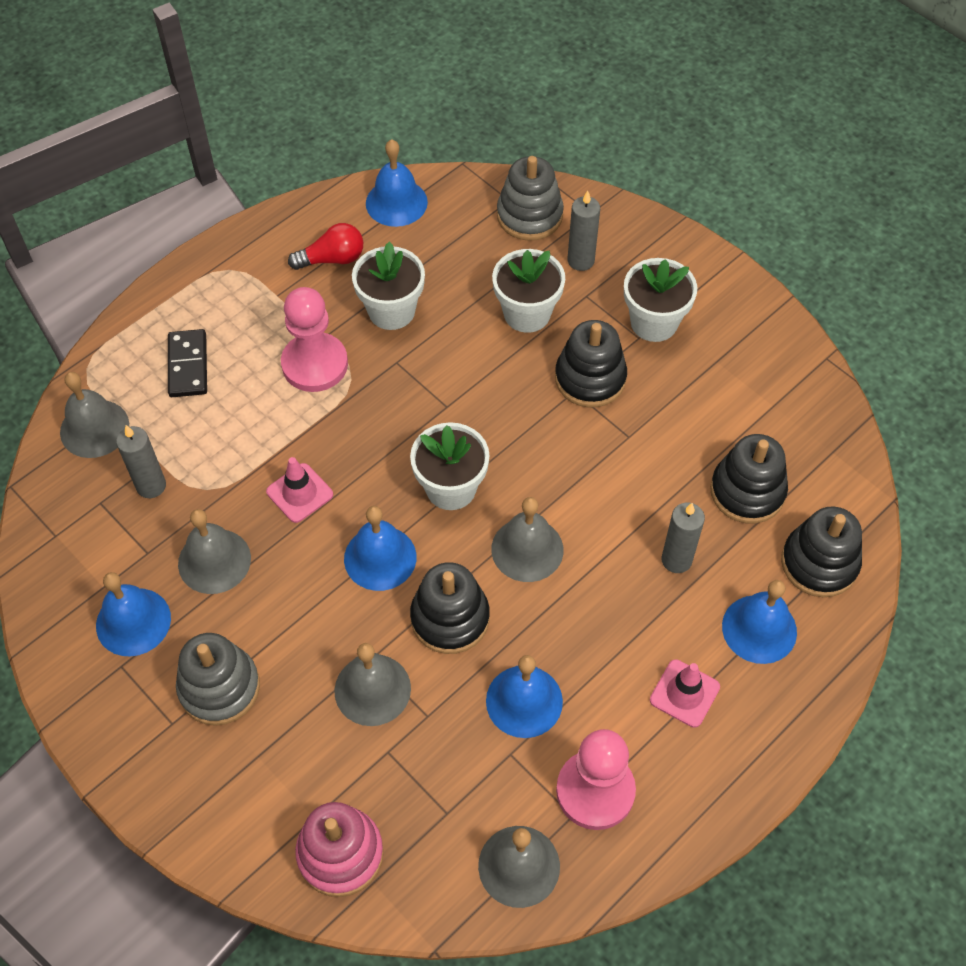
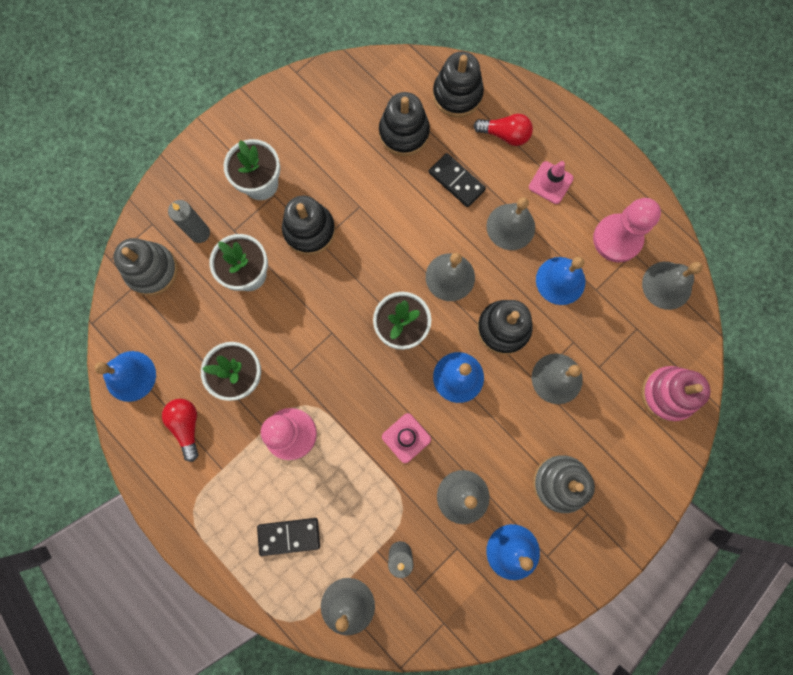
camera: 90 degrees left, 20 degrees up
(608, 633) = (510, 226): none -> grey bell
(676, 560) = (456, 181): grey candle -> black domino
(759, 629) = (505, 135): blue bell -> red light bulb

